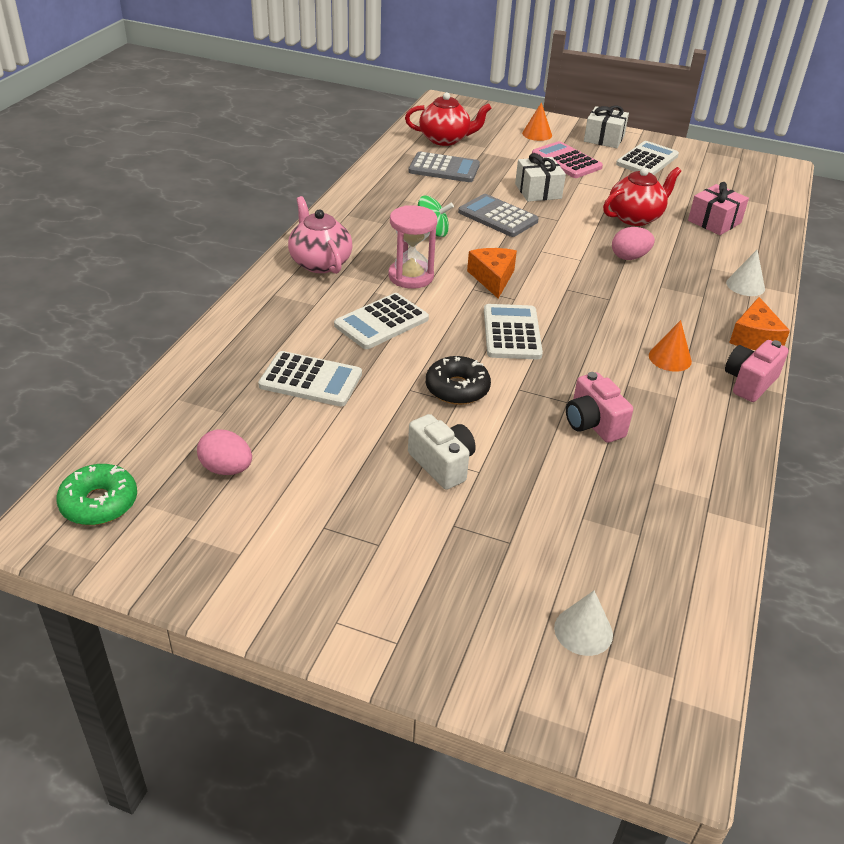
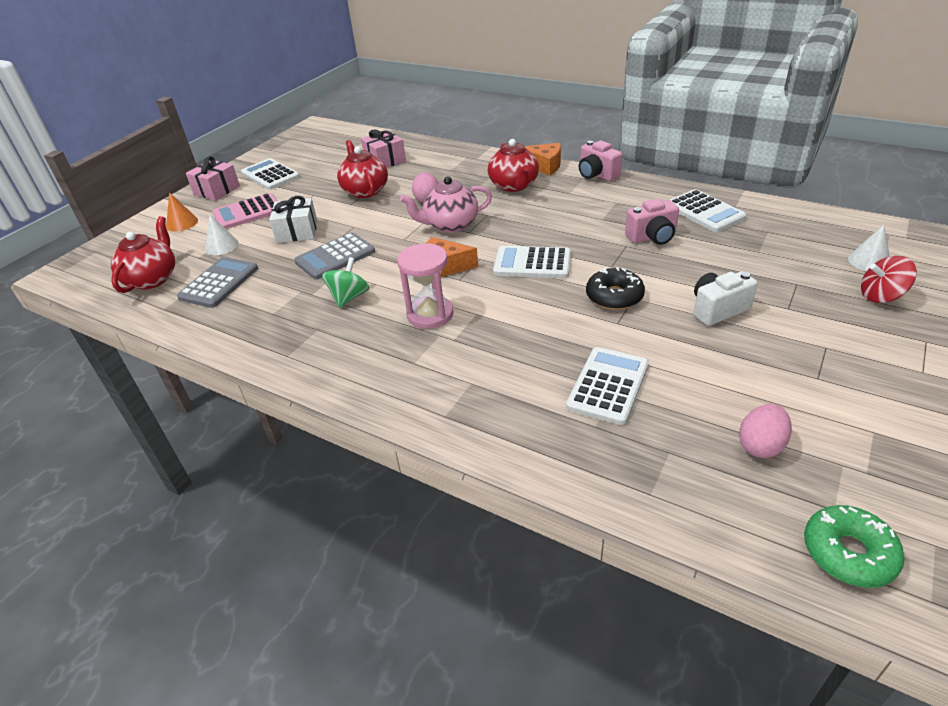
camera: 75 degrees left, 0 degrees up
(320, 263) = (386, 378): pink teapot -> pink teapot (450, 225)
(381, 322) = (509, 336): white calculator -> white calculator (704, 212)
(493, 621) = (881, 296): none -> red spinning top
(604, 138) = (217, 190): white gift -> pink gift
(670, 358) = (568, 199): orange cone -> none
(688, 315) = (514, 185): none -> red teapot
(745, 285) = (477, 160): white cone -> white cone (221, 246)

